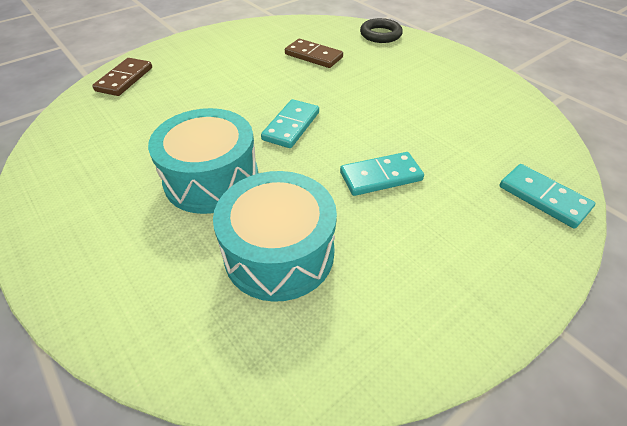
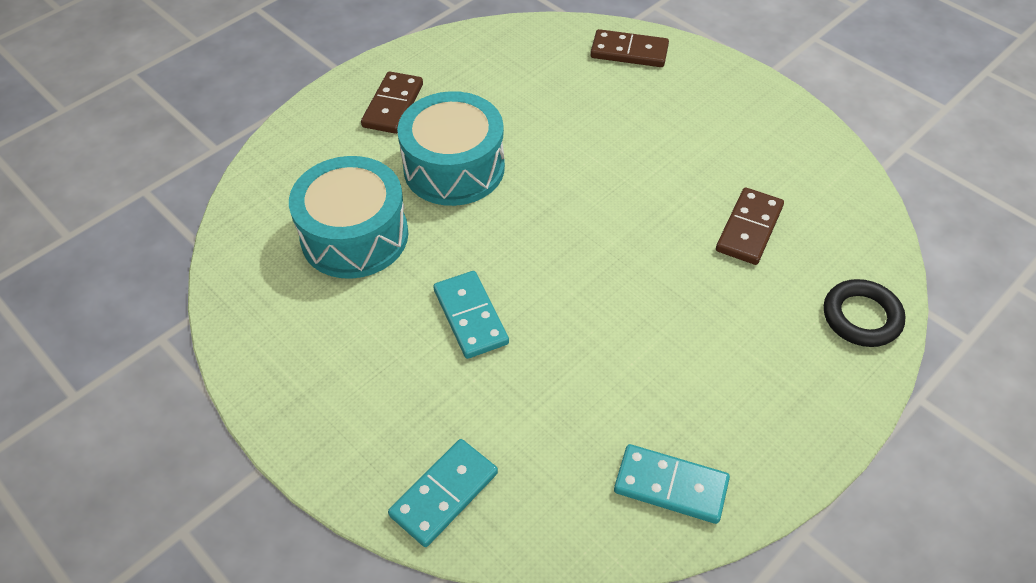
camera: 85 degrees right, 5 degrees up
(101, 220) = (393, 105): none -> brown domino
(291, 126) = (558, 222): turquoise domino -> turquoise domino (670, 486)

